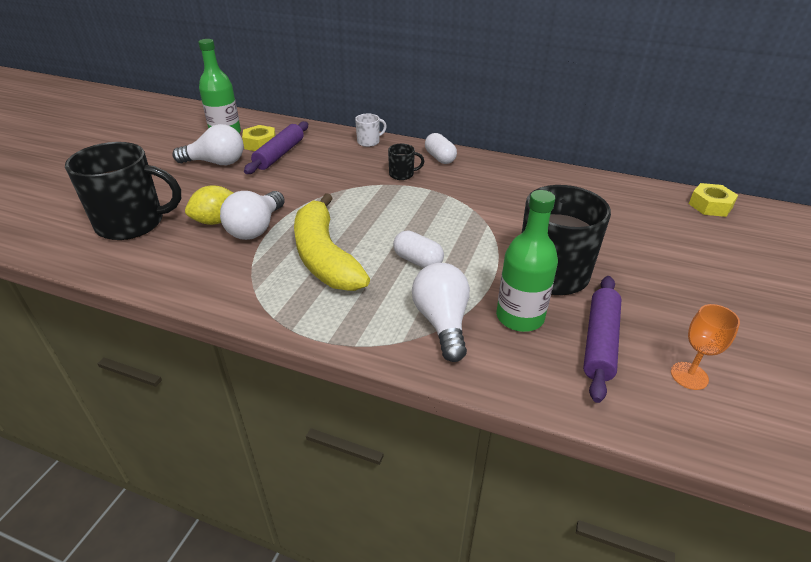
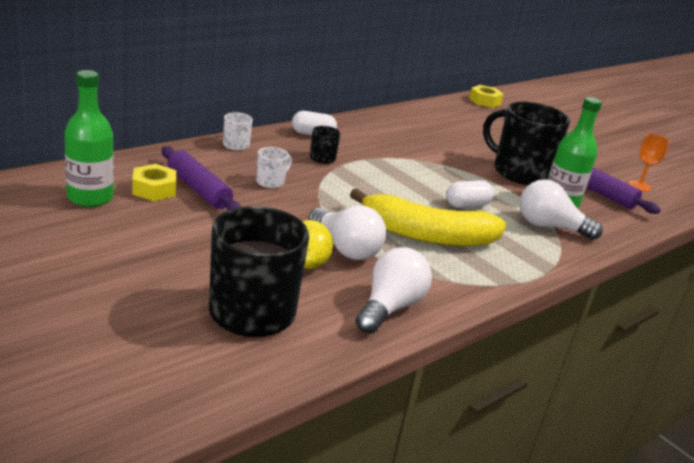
camera: 65 degrees left, 10 degrees down
(216, 163) = (166, 225): white light bulb -> white light bulb (390, 307)
(327, 171) = (271, 182): none -> white mug

